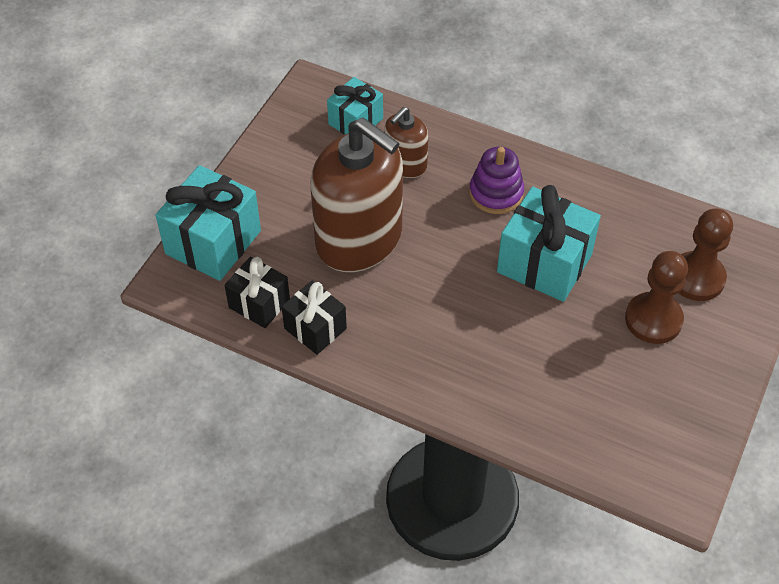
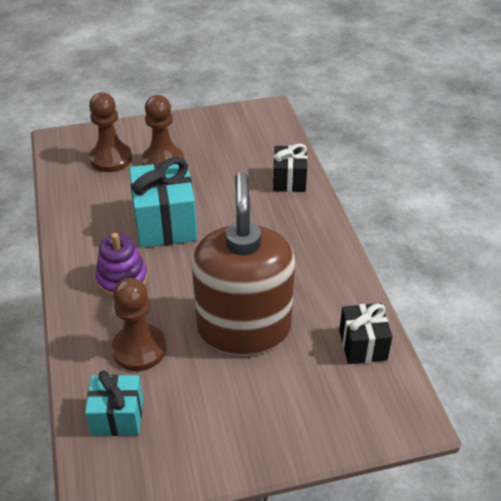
camera: 130 degrees left, 10 degrees down
(213, 242) = (346, 418): turquoise gift -> none
(315, 328) = (344, 300): black gift -> black gift (289, 180)
(405, 164) = (139, 349): brown soap dispenser -> brown pawn

